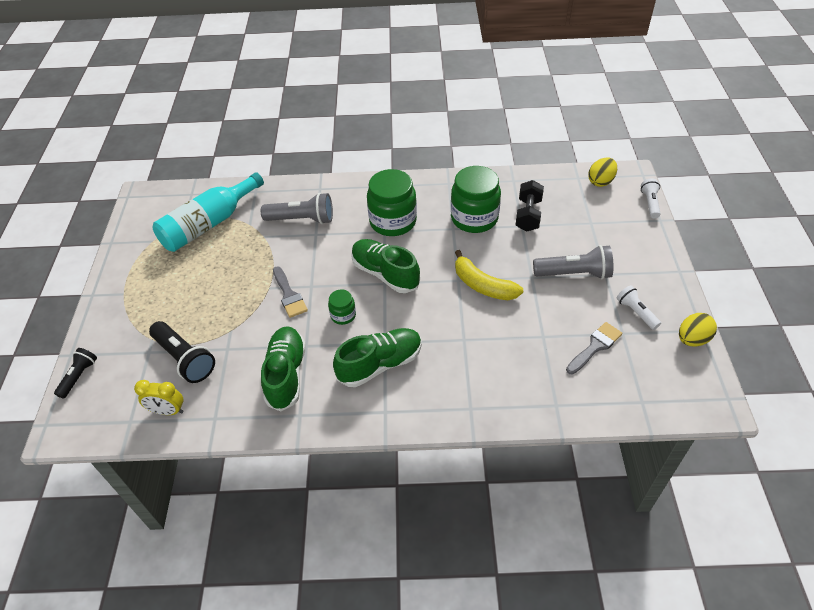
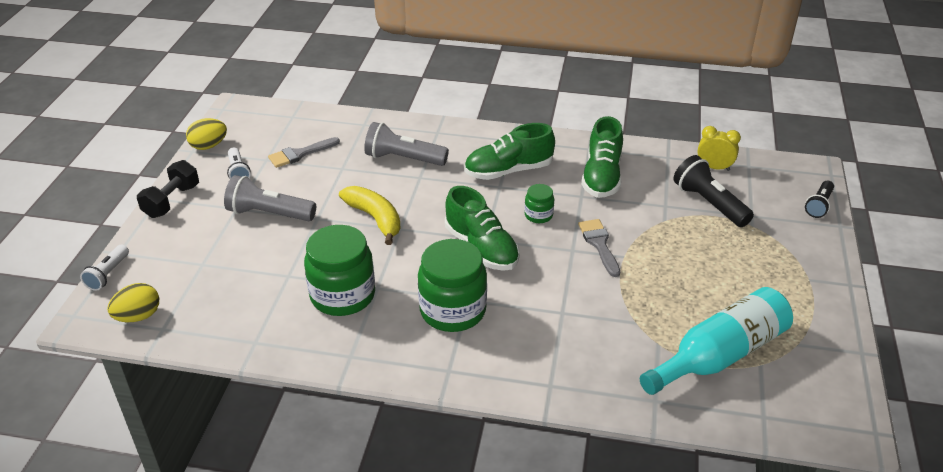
camera: 170 degrees left, 10 degrees down
(302, 219) = (580, 337): grey flashlight -> grey flashlight (403, 158)
(528, 215) = (271, 287): black dumbbell -> black dumbbell (172, 201)

